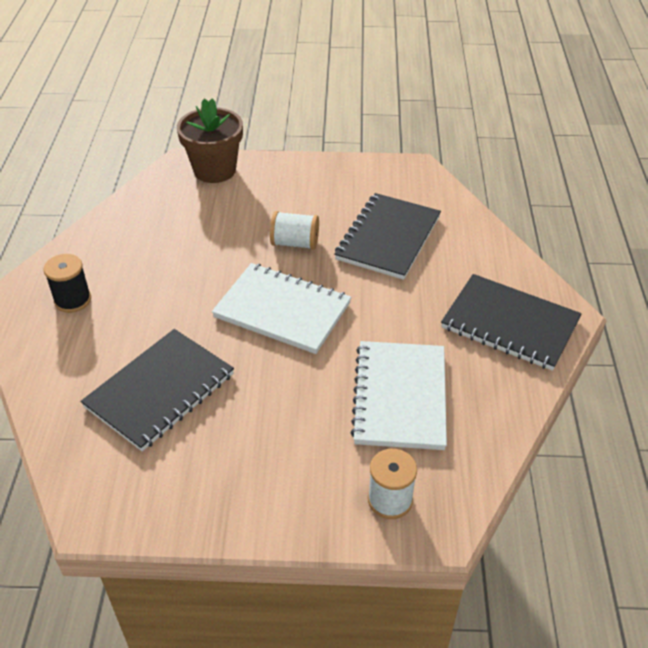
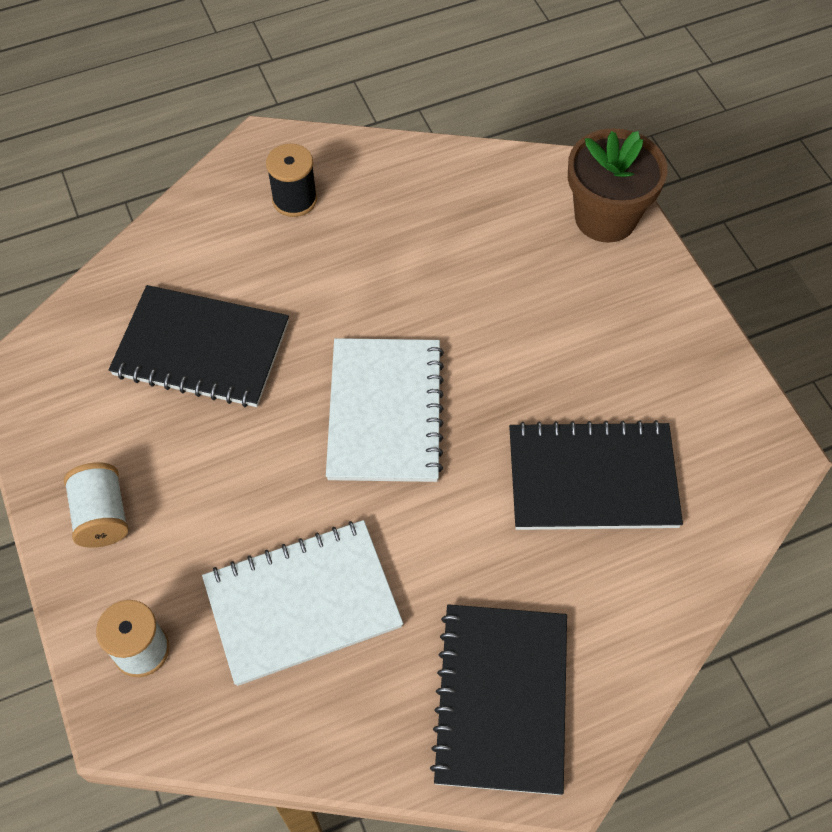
camera: 65 degrees right, 15 degrees up
(295, 243) = (515, 372): white spool -> white spool (102, 515)

